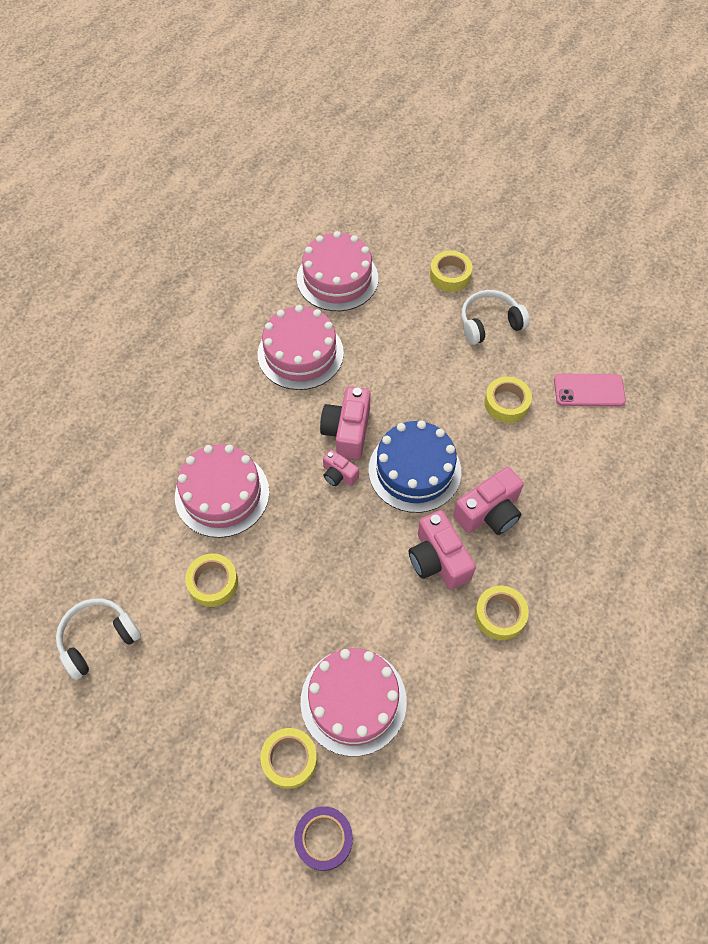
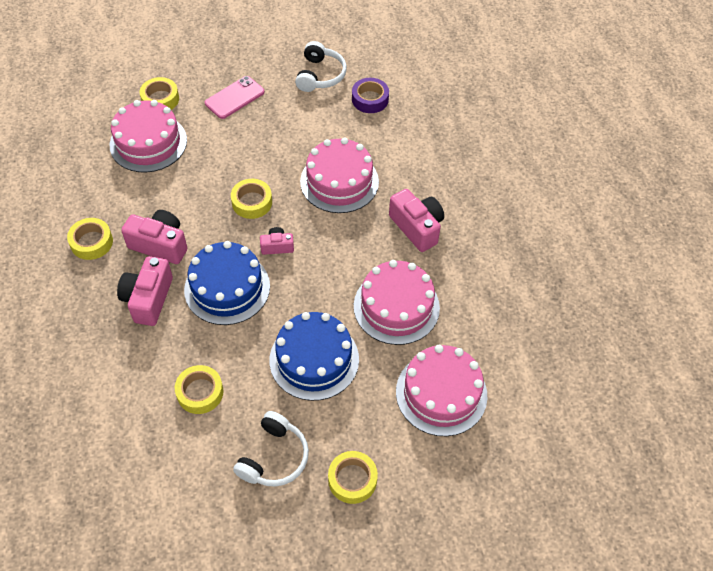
camera: 135 degrees right, 5 degrees down
(213, 582) = (289, 137): yellow tape -> yellow tape (252, 202)
(324, 839) = (112, 84): purple tape -> purple tape (370, 99)
(347, 431) = (301, 278): pink camera -> pink camera (417, 227)
(400, 363) = (314, 359): none -> blue cake
(589, 390) = (137, 460): pink phone -> pink phone (234, 98)

